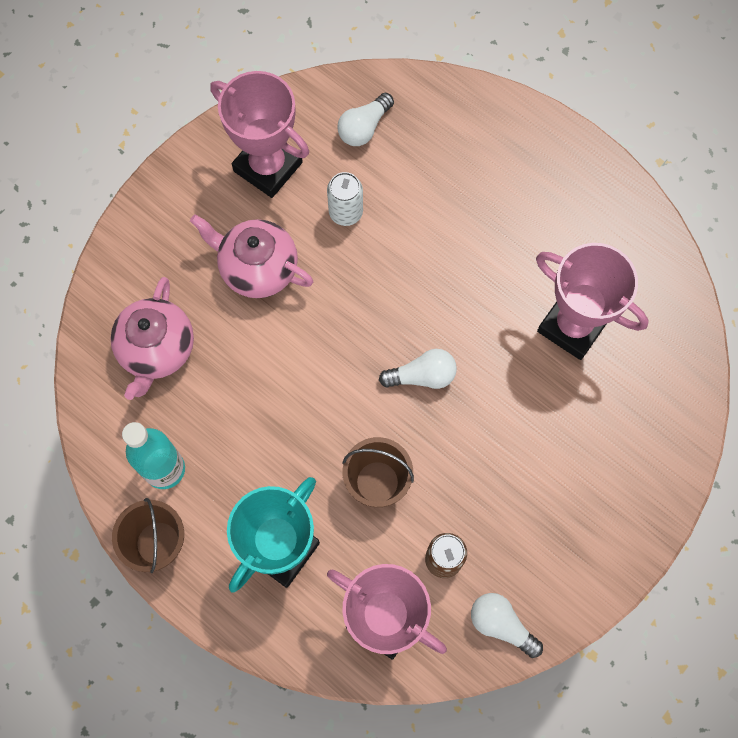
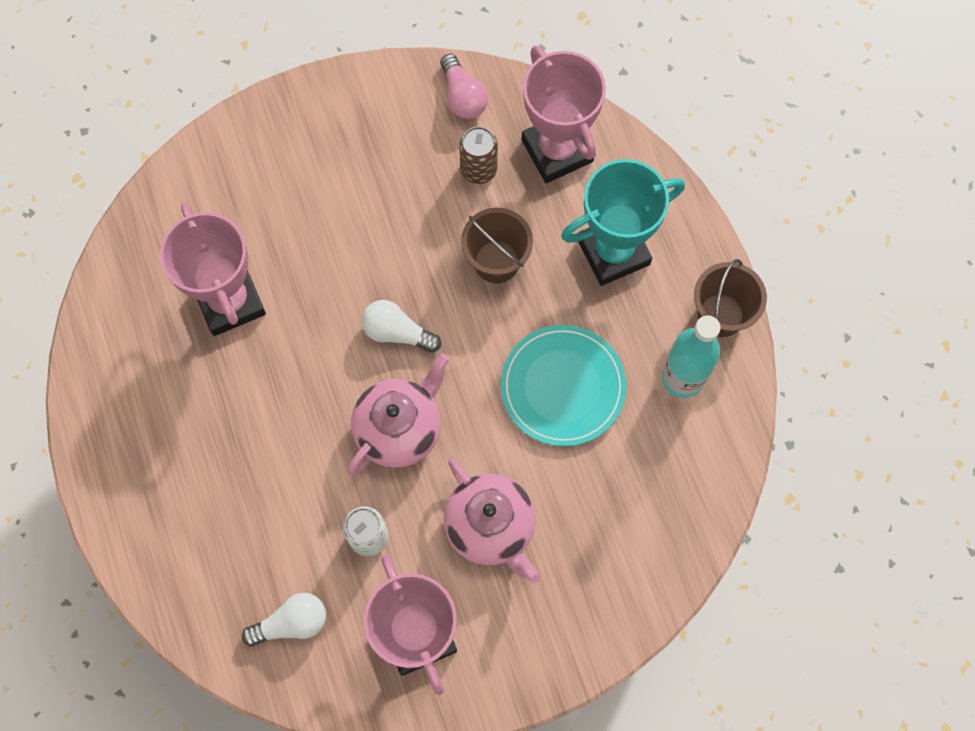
camera: 150 degrees left, 0 degrees up
(157, 350) = (634, 497): pink teapot -> pink teapot (399, 428)
(261, 406) = (562, 387): none -> turquoise plate
(501, 624) = (463, 96): white light bulb -> pink light bulb

